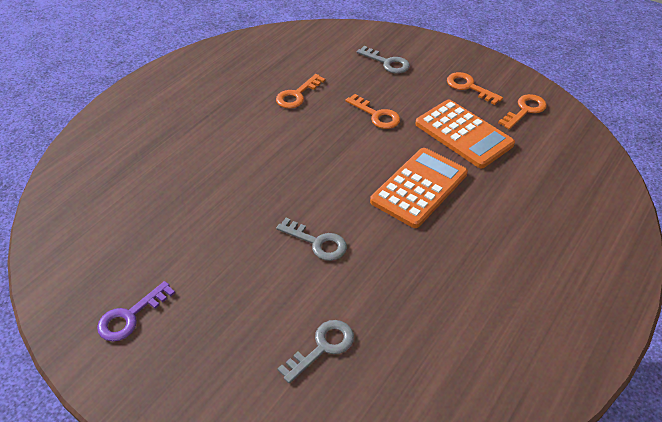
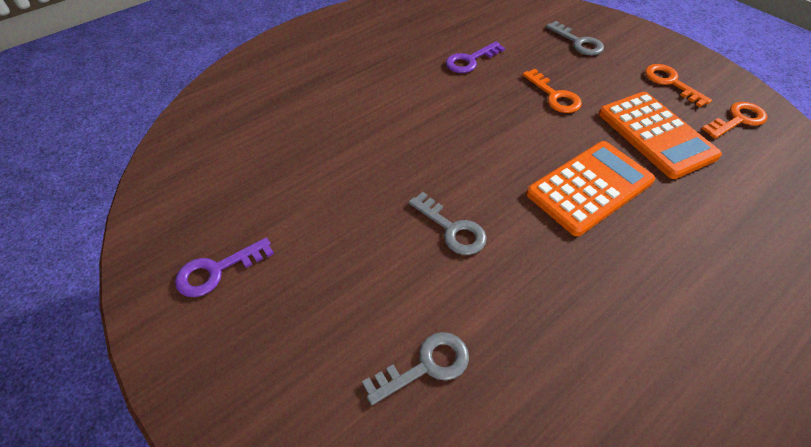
camera: 15 degrees right, 5 degrees up
(297, 95) = (470, 60): orange key -> purple key

